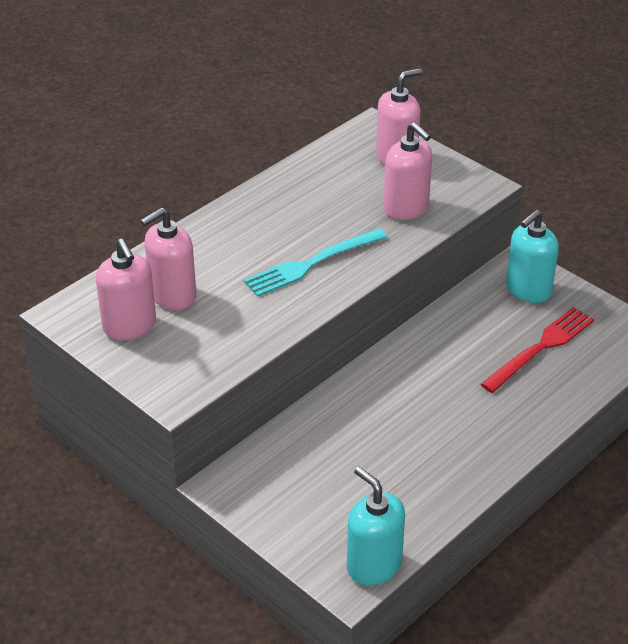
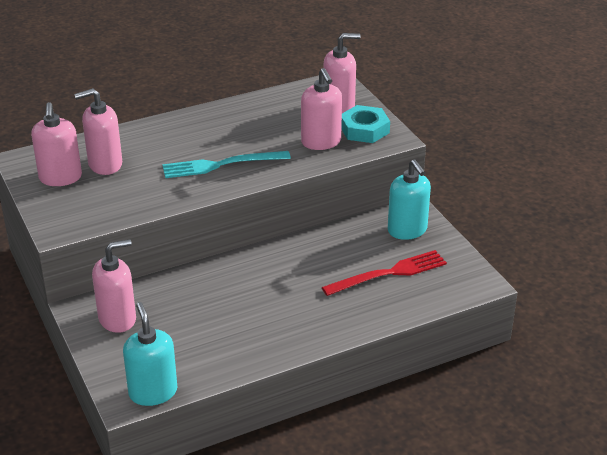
camera: 20 degrees right, 5 degrees down
(273, 485) = (117, 319): none -> pink soap dispenser
(444, 181) = (364, 129): none -> turquoise nut
(528, 290) = (407, 230): turquoise soap dispenser -> turquoise soap dispenser turned 90 degrees counterclockwise

